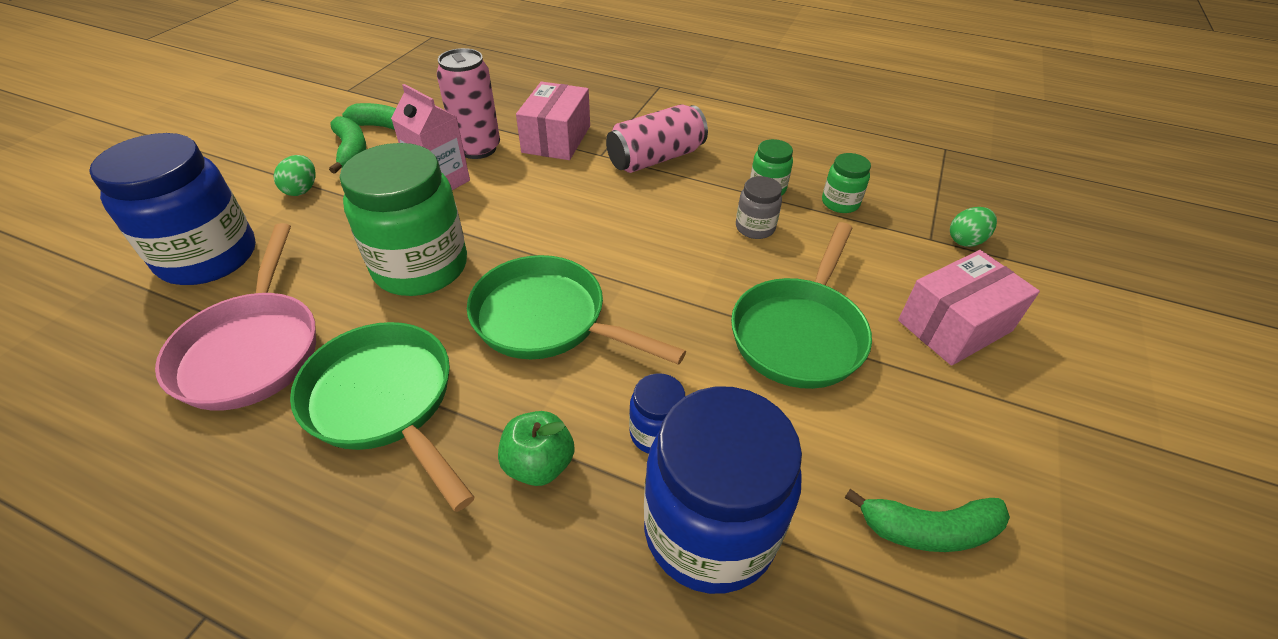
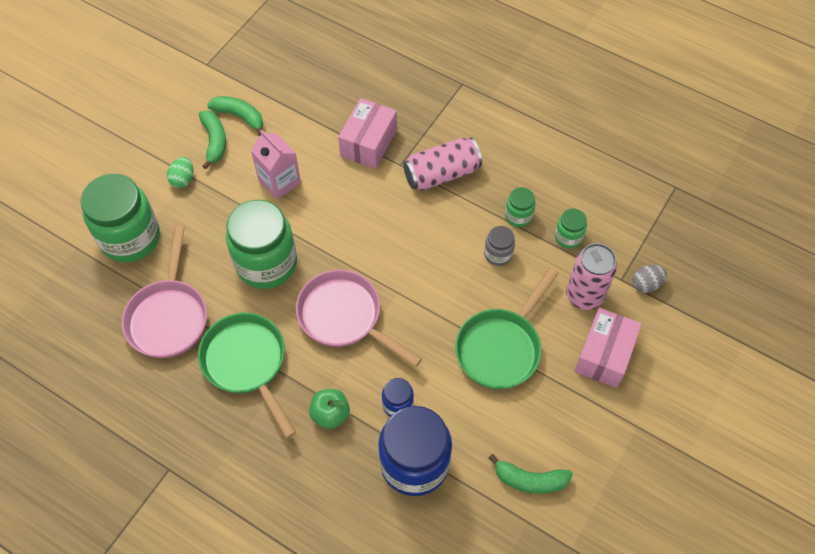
camera: 10 degrees right, 15 degrees up
(208, 257) = (130, 238): blue jar -> green jar
(477, 149) = (308, 148): pink can -> pink can (584, 295)
(547, 320) = (344, 317): green pan -> pink pan
(954, 326) = (604, 355): pink box -> pink box turned 45 degrees counterclockwise
(966, 240) = (646, 284): green egg -> grey egg

